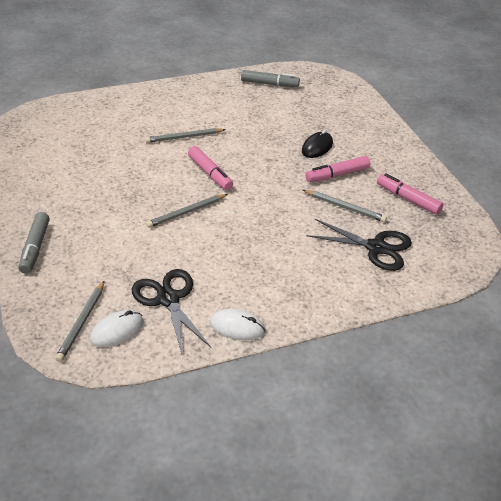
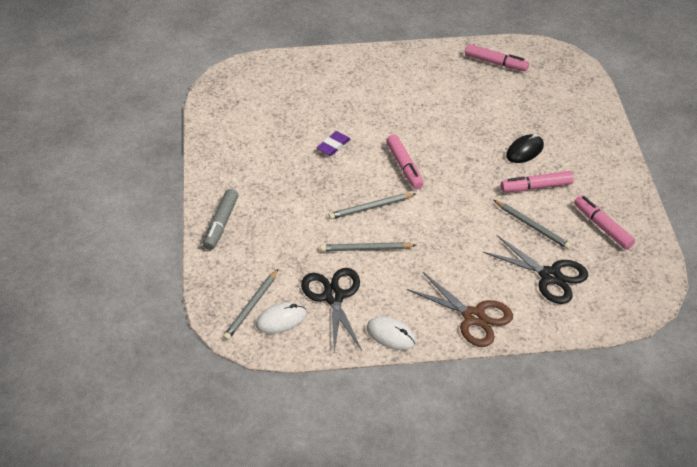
camera: 15 degrees right, 5 degrees up
(137, 164) = (333, 146): none -> purple eraser
(184, 137) = (387, 119): grey pencil -> grey pencil (366, 249)
(269, 84) = (496, 63): grey marker -> pink marker
(315, 296) = (473, 317): none -> brown scissors

